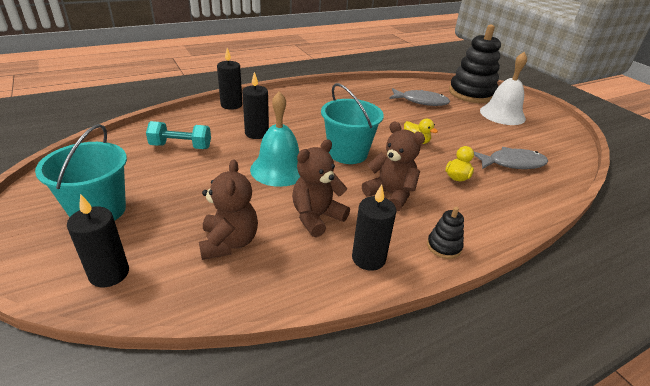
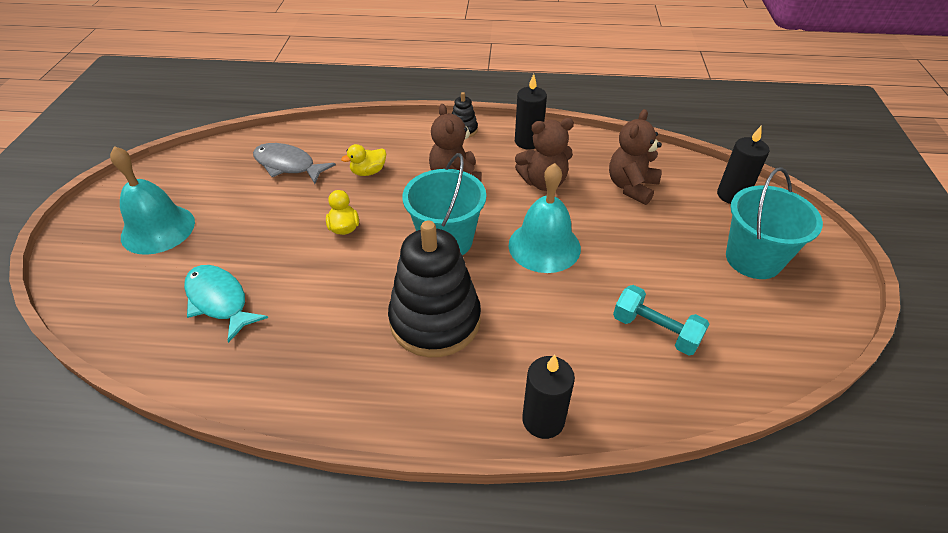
camera: 145 degrees left, 10 degrees up
(257, 133) = (538, 320): black candle -> none
(421, 101) = (219, 301): grey fish -> turquoise fish
(471, 93) = (109, 289): black stacking toy -> black stacking toy (435, 320)
(502, 114) = (158, 229): white bell -> turquoise bell

